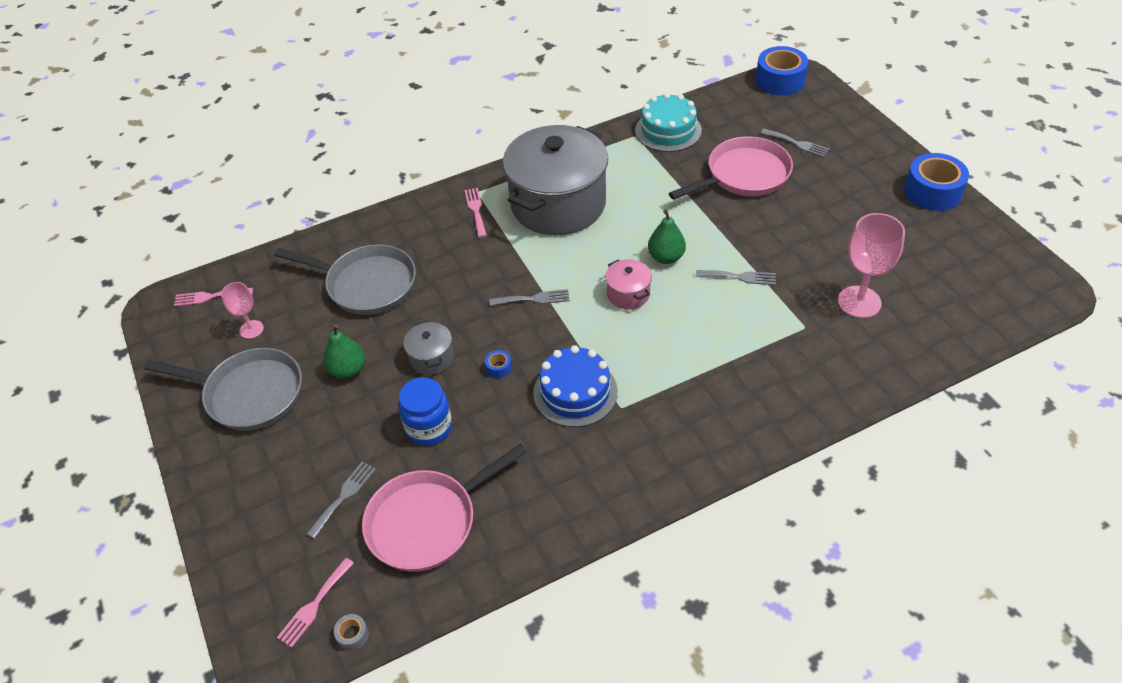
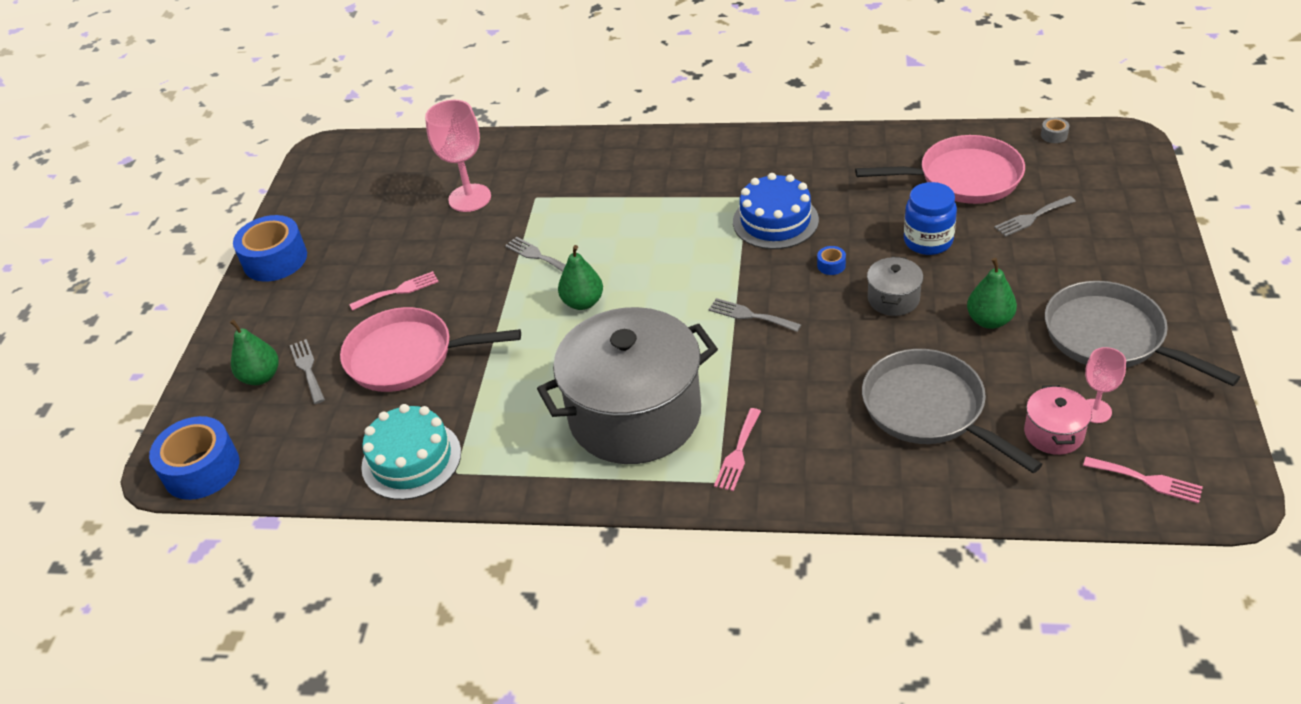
camera: 145 degrees left, 5 degrees down
(314, 605) = (1080, 159): pink fork -> pink fork (398, 291)
(628, 294) = (654, 282): pink pot -> pink pot (1053, 433)
(819, 128) = (261, 377): none -> green pear

